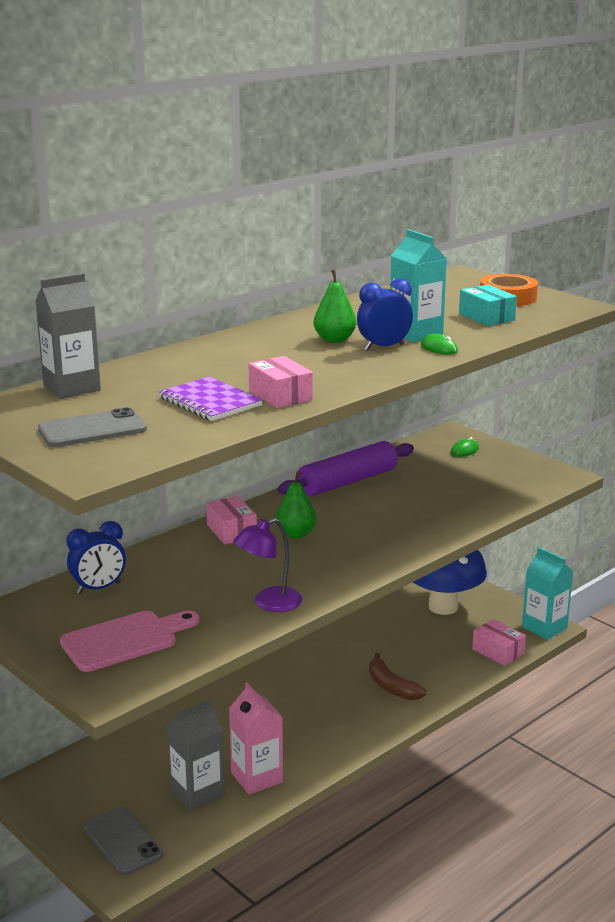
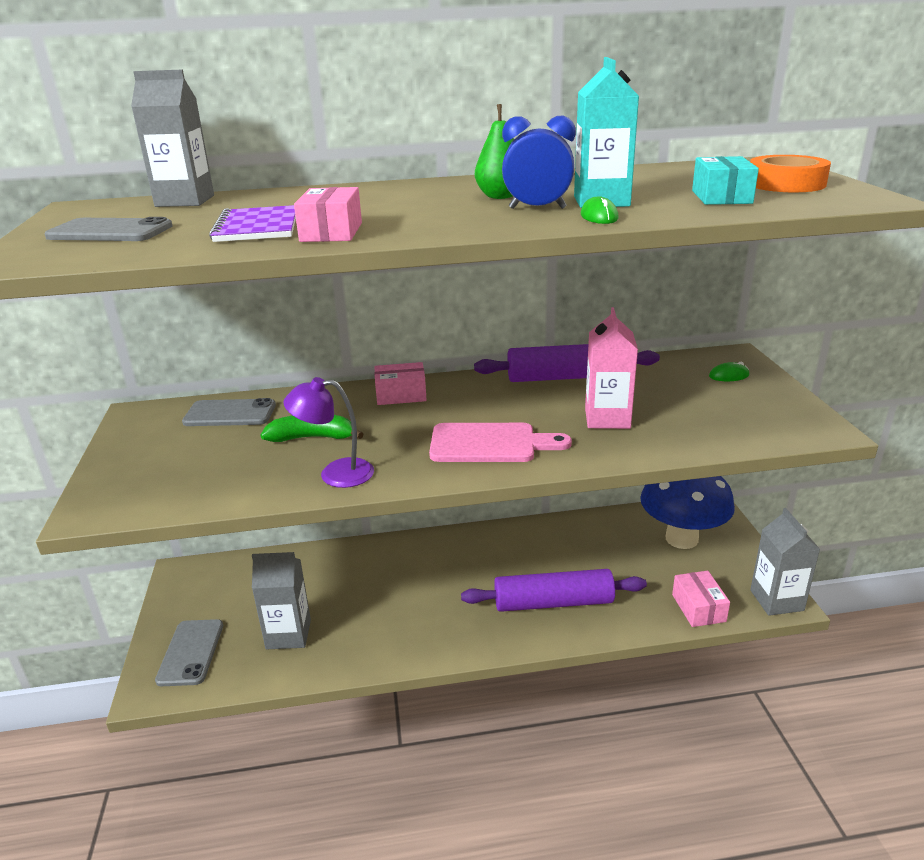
camera: 35 degrees right, 5 degrees up
(98, 588) = (230, 414): blue clock -> grey phone
(125, 640) = (178, 467): pink cutting board -> pink cutting board (490, 444)
(207, 584) = (312, 438): none -> green banana
(231, 531) = (401, 395): pink box -> pink box turned 75 degrees clockwise
(257, 777) = (347, 642): pink carton -> pink carton (607, 418)
(296, 534) = (451, 414): green pear -> none
(392, 687) = (553, 603): brown banana -> purple rolling pin
(544, 627) = (776, 600): turquoise carton -> grey carton

